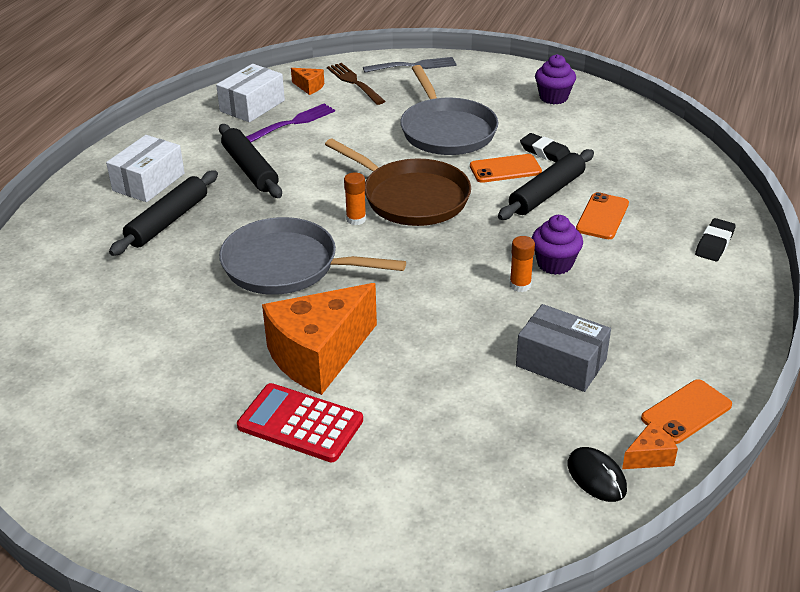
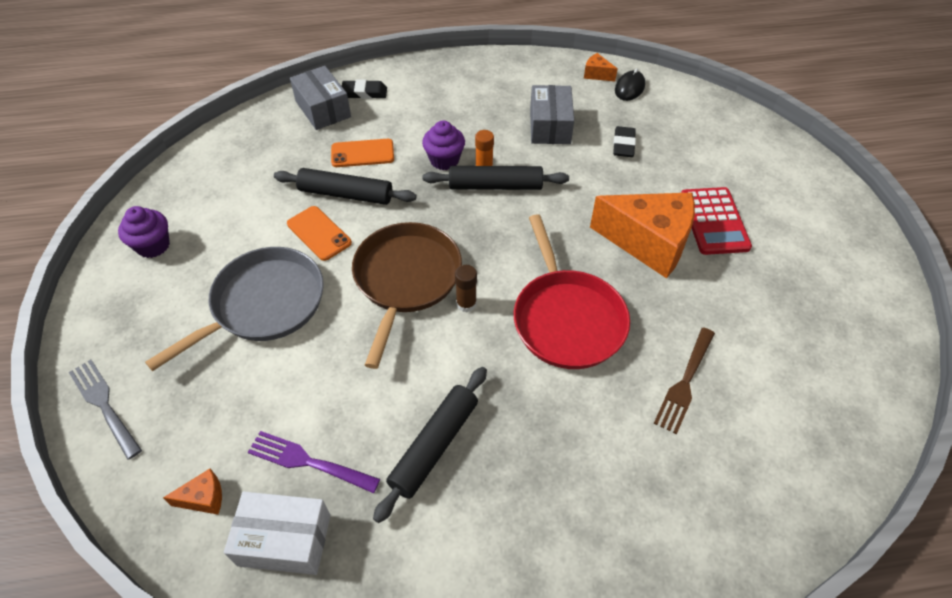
camera: 120 degrees left, 15 degrees up
(149, 182) = (522, 540): white box -> none
(168, 221) = (575, 463): black rolling pin -> black rolling pin (495, 186)
(286, 265) = (567, 319): grey pan -> red pan
(309, 87) = (204, 498): orange cheese -> orange cheese turned 75 degrees clockwise
(354, 82) = (173, 450): brown fork -> brown fork (685, 383)
(356, 219) = (466, 304): orange glue stick -> brown glue stick
(545, 152) = (274, 216): black eraser -> black eraser (623, 145)
(686, 412) = (549, 70): orange phone -> none
(697, 210) = (323, 109): none -> grey box

